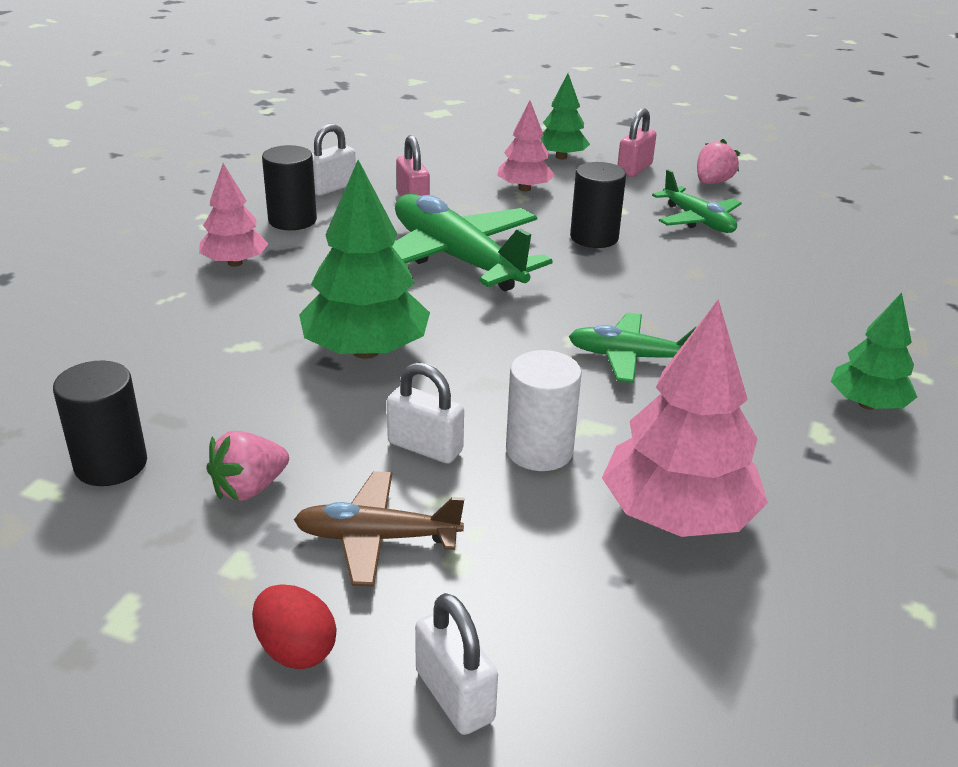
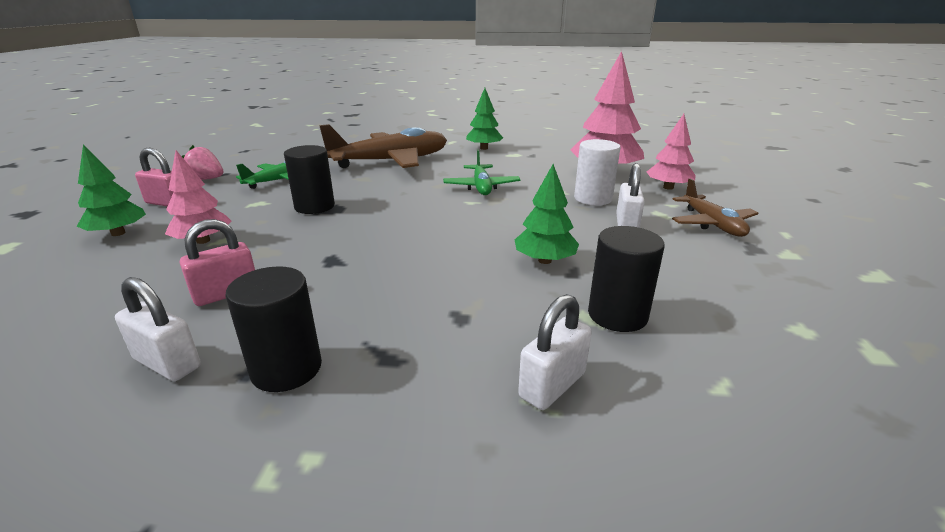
camera: 105 degrees left, 5 degrees down
(111, 464) = (804, 329): black cylinder -> black cylinder (617, 315)
(235, 263) = (428, 380): pink tree -> pink tree (668, 187)
(249, 488) = (735, 266): pink strawberry -> none
(296, 650) = (803, 228): red egg -> none
(366, 351) = (544, 260): green tree -> green tree, size x0.60
(454, 696) = (763, 197): white padlock -> white padlock (552, 385)
(456, 259) = (369, 250): green plane -> none
(779, 299) = (391, 161): none -> brown plane

